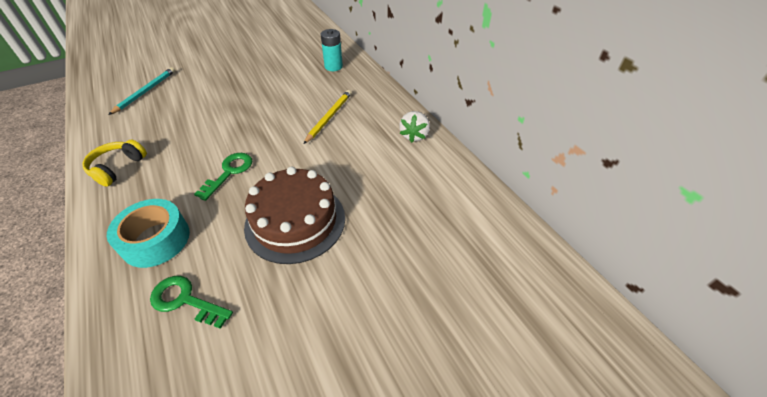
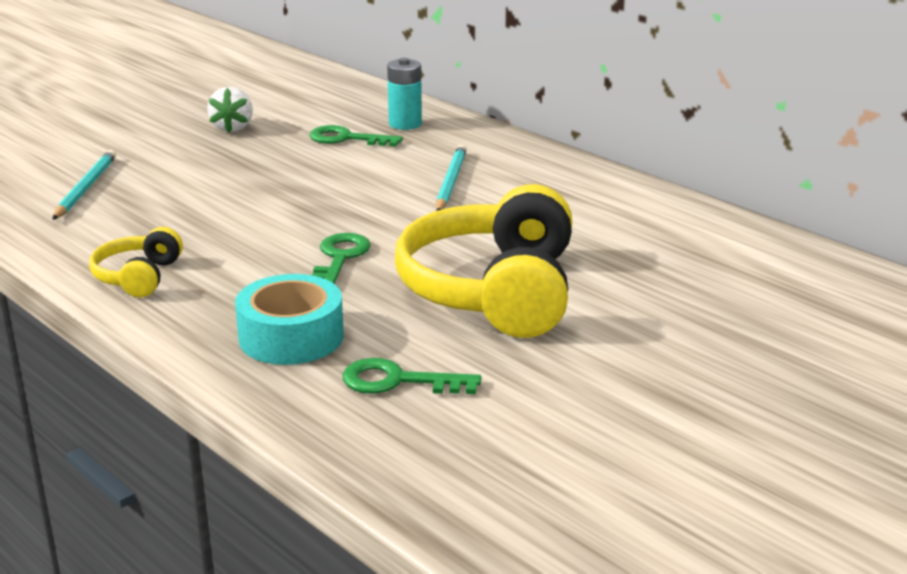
camera: 15 degrees left, 20 degrees down
(295, 221) = (494, 291): brown cake -> yellow headphones
(296, 74) = (346, 139): none -> green key
(329, 117) = (450, 182): yellow pencil -> turquoise pencil
(414, 135) = (605, 186): white strawberry -> white strawberry (233, 128)

